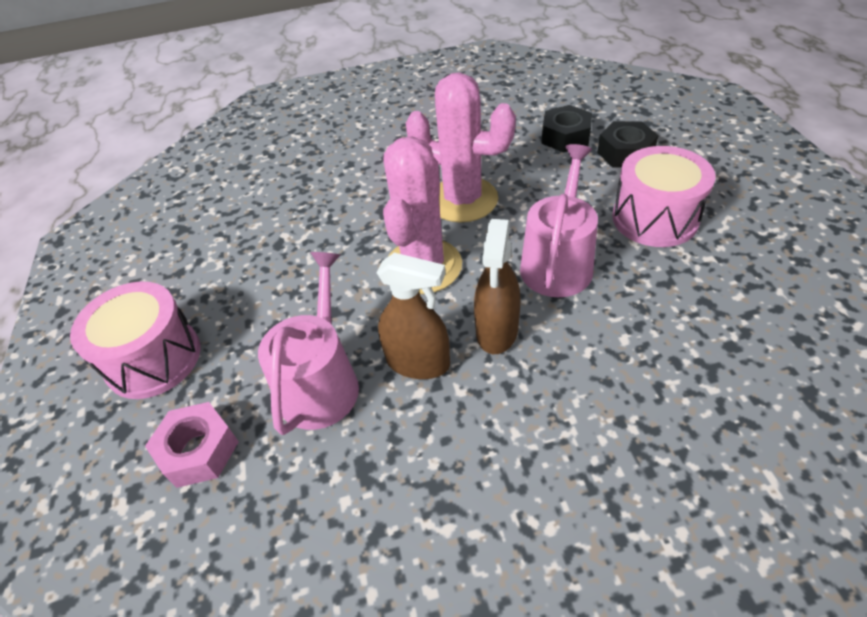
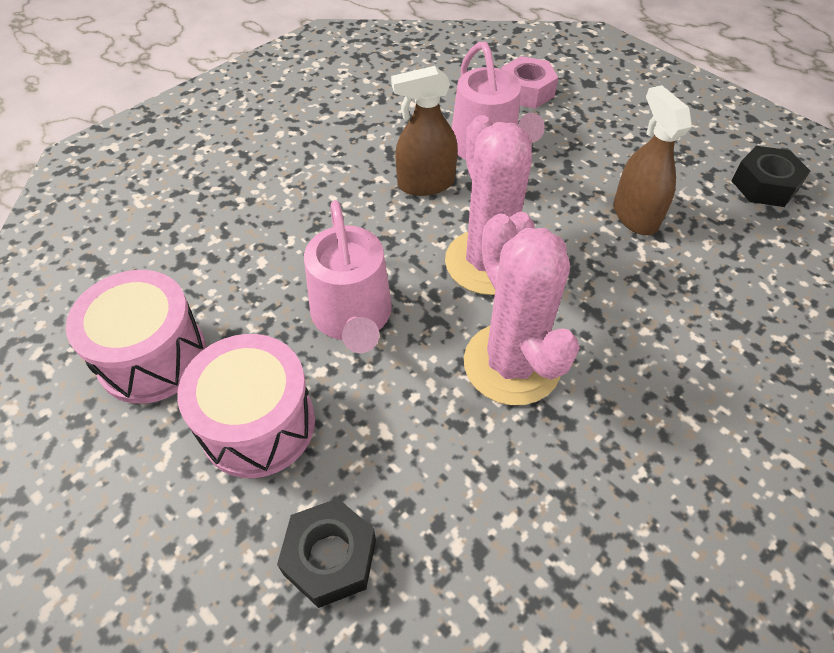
camera: 145 degrees right, 5 degrees up
(153, 359) = (628, 118): pink drum -> pink drum (152, 357)
(462, 200) = (512, 364): pink cactus -> pink cactus turned 75 degrees clockwise
(497, 331) = (377, 228): brown spray bottle -> brown spray bottle (635, 216)
(565, 137) = (443, 564): black nut -> black nut (764, 185)

